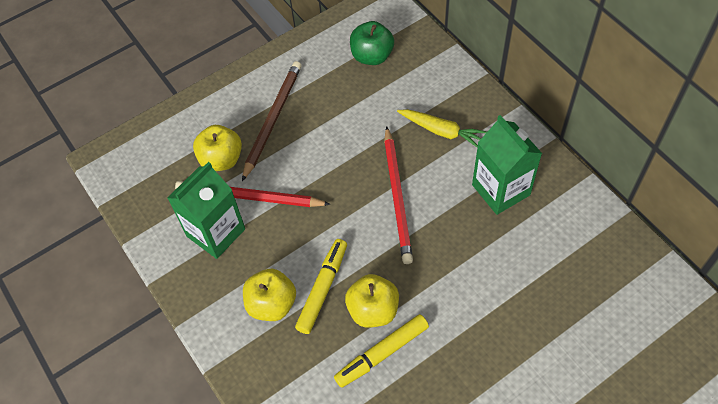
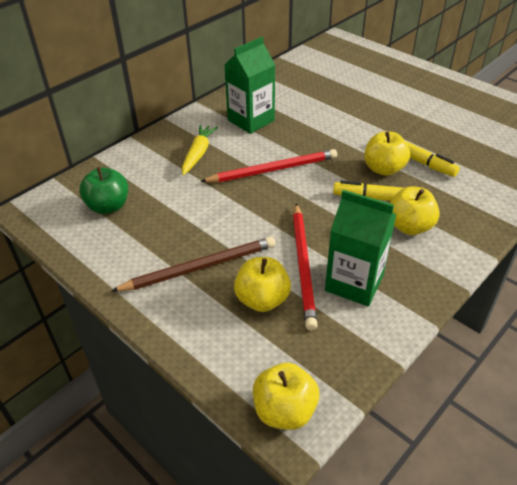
camera: 105 degrees left, 15 degrees down
(118, 158) = (284, 410): none -> yellow apple
(273, 119) = (200, 267): brown pencil -> brown pencil turned 150 degrees clockwise

